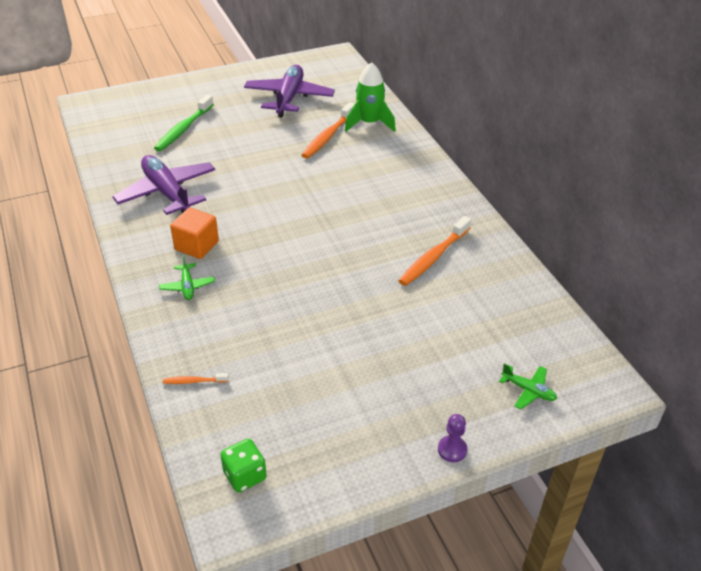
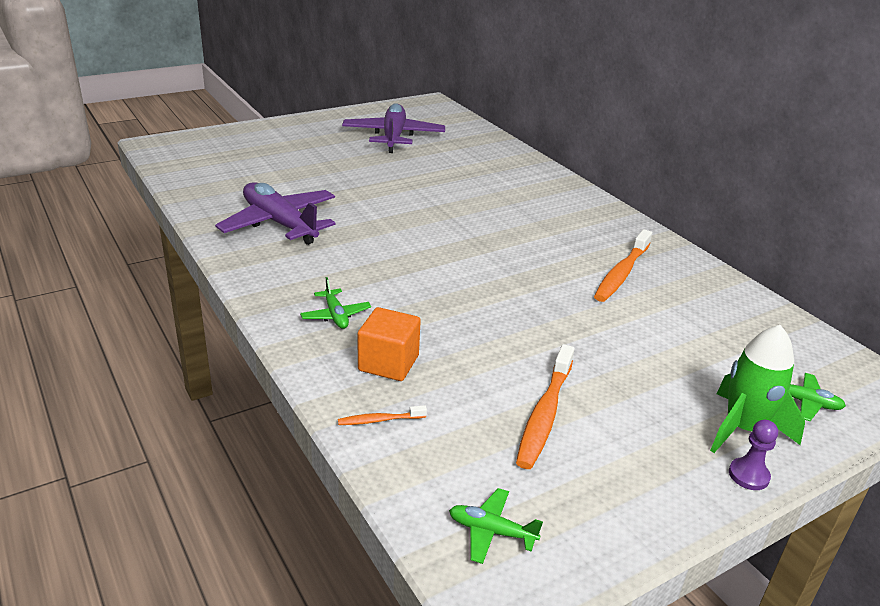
camera: 10 degrees left, 10 degrees down
(184, 128) = (281, 165): green toothbrush -> none
(196, 245) = (333, 273): orange cube -> orange cube (388, 363)
(245, 475) = (491, 531): green dice -> green plane
(328, 136) = (451, 168): orange toothbrush -> orange toothbrush (545, 413)
(369, 123) = (492, 156): green rocket -> green rocket (743, 428)

